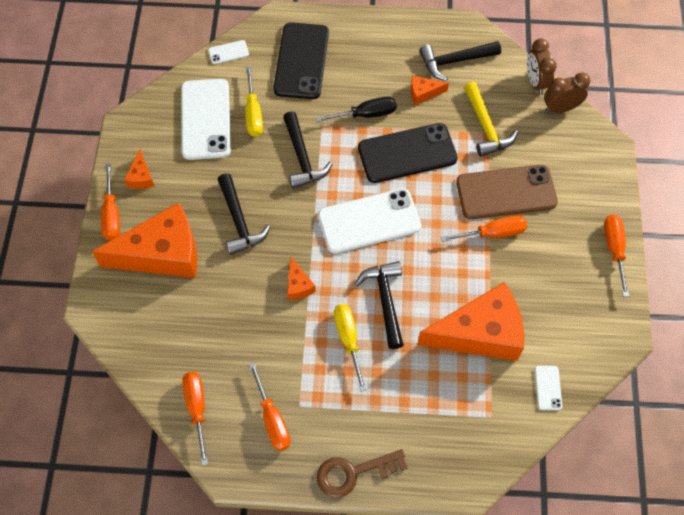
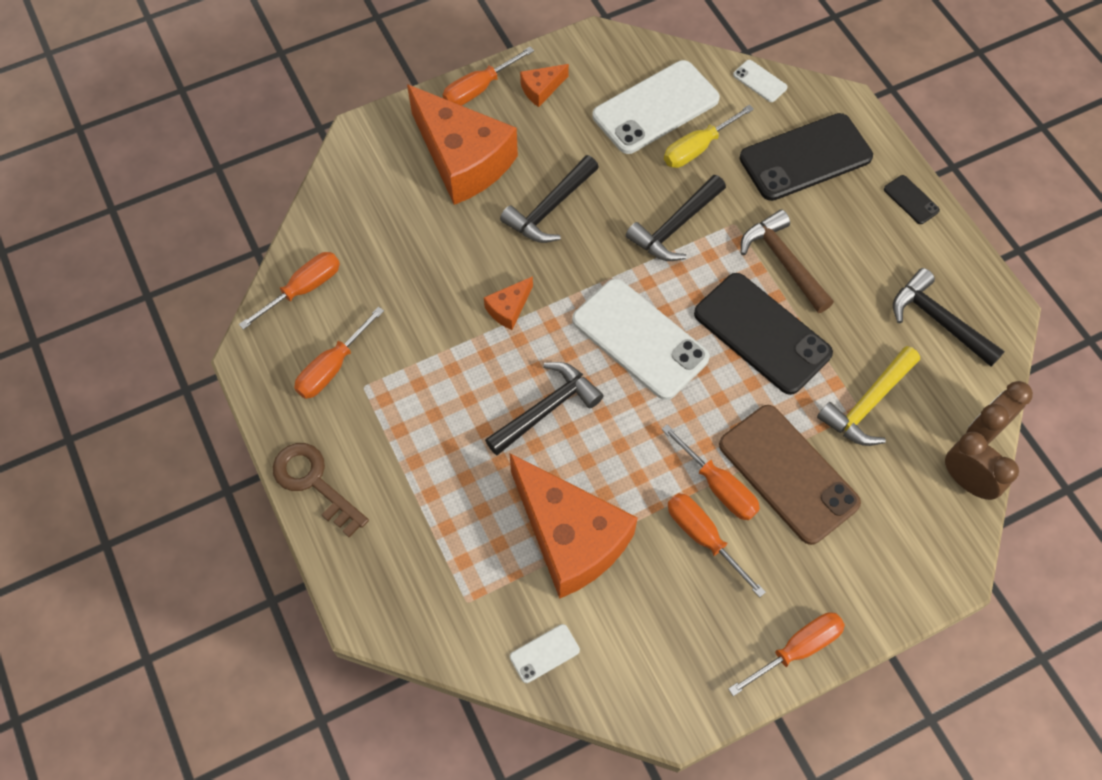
camera: 60 degrees right, 0 degrees up
(348, 340) = (472, 395): yellow screwdriver -> none
(365, 114) = (783, 261): black screwdriver -> brown hammer
(368, 26) = (911, 200): none -> black phone
(423, 93) = (862, 308): orange cheese -> none
(521, 259) = (704, 538): none -> orange screwdriver

